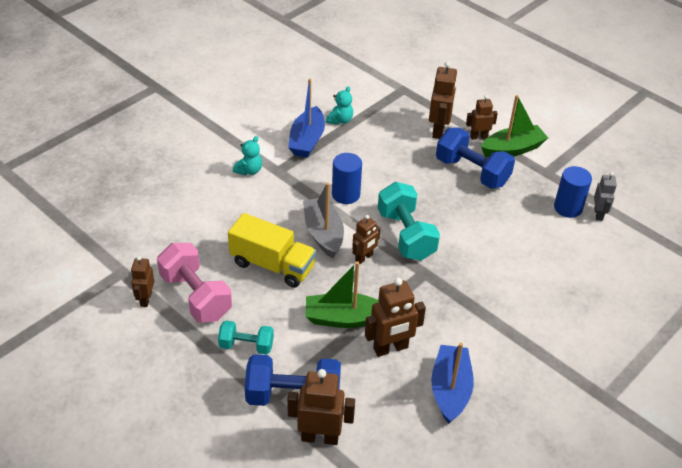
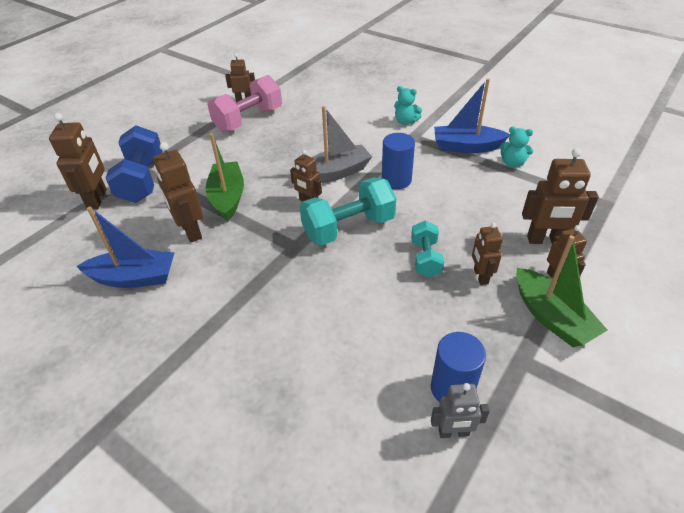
camera: 85 degrees right, 0 degrees up
(246, 345) = (197, 150): turquoise dumbbell -> turquoise dumbbell (425, 258)
(272, 265) = (288, 150): yellow truck -> none
(472, 172) = (480, 276): blue dumbbell -> brown robot

